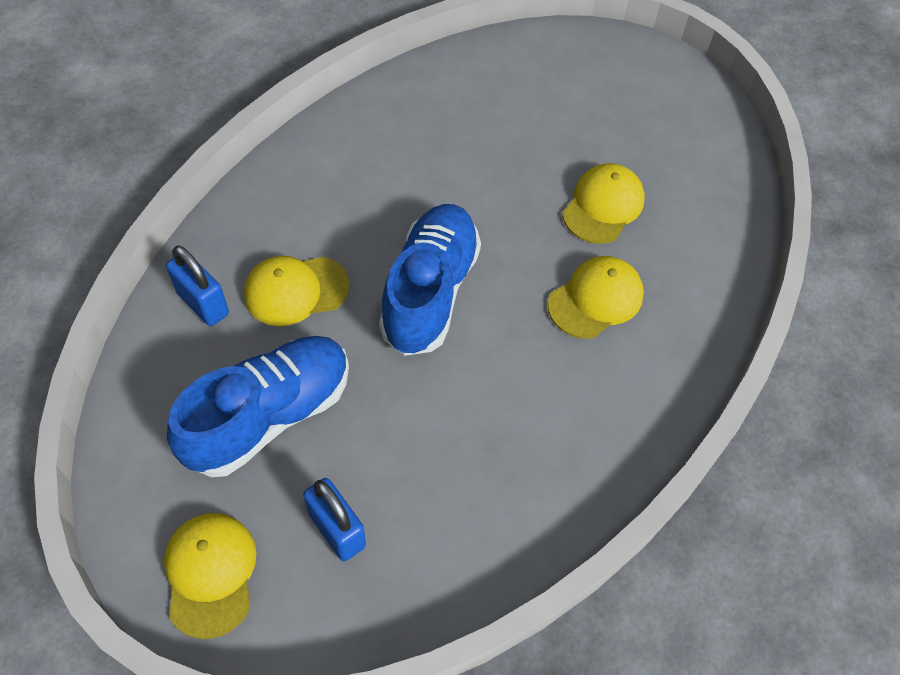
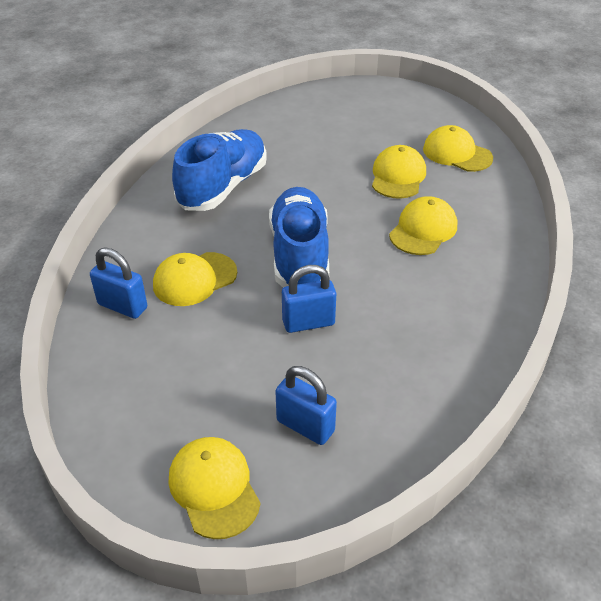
camera: 15 degrees left, 15 degrees down
(269, 416) = (212, 365): blue shoe -> blue shoe (223, 187)
(399, 393) = (308, 323): none -> blue padlock
(696, 191) = (457, 153): none -> yellow cap

